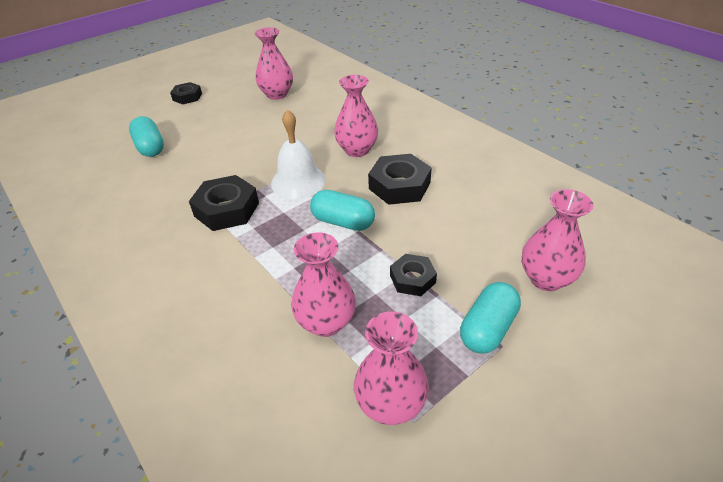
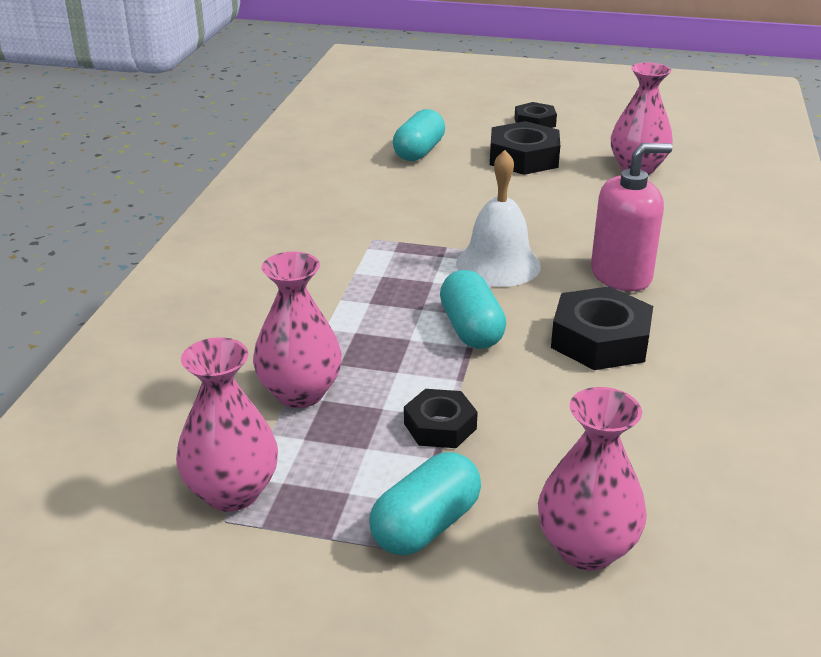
camera: 50 degrees right, 10 degrees down
(227, 209) = (388, 245): black nut -> black nut (524, 158)
(357, 150) = (621, 275): pink vase -> pink soap dispenser
(487, 329) = (426, 525): turquoise capsule -> turquoise capsule turned 45 degrees counterclockwise

